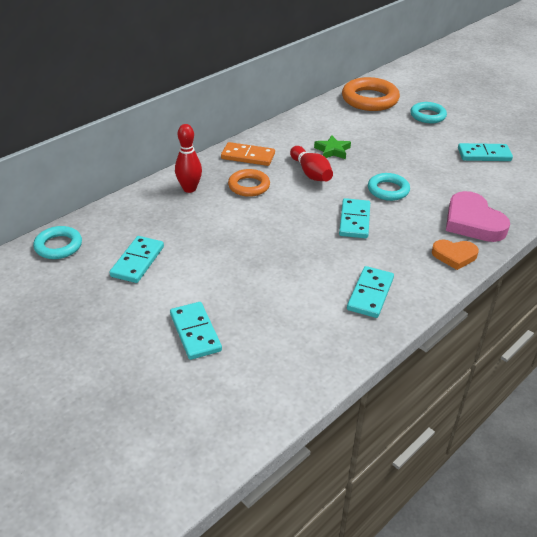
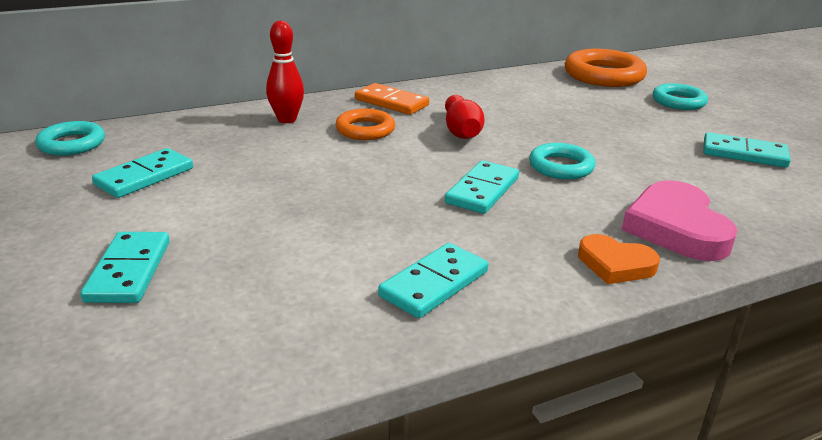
camera: 20 degrees right, 10 degrees down
(332, 151) = (511, 114): green star -> none

